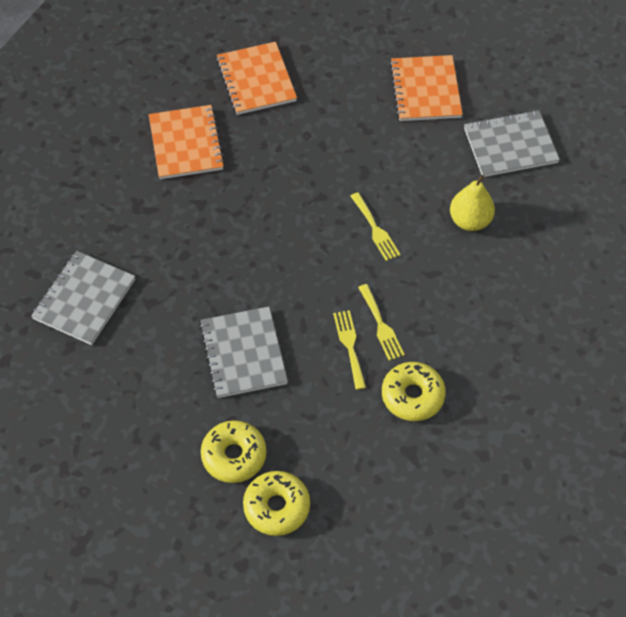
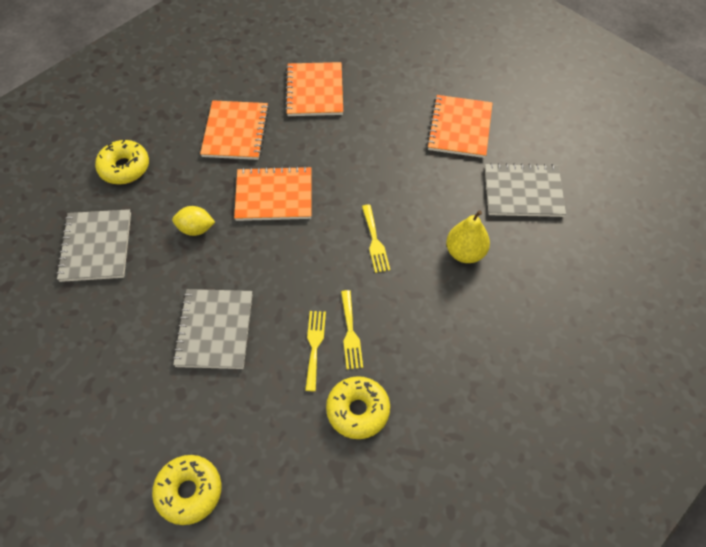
camera: 15 degrees right, 0 degrees up
(84, 299) = (96, 247): grey notebook -> grey notebook turned 45 degrees counterclockwise
(184, 257) = (196, 229): none -> yellow lemon
(234, 455) = (169, 428): yellow donut -> yellow donut (124, 168)
(253, 204) = (274, 195): none -> orange notebook

